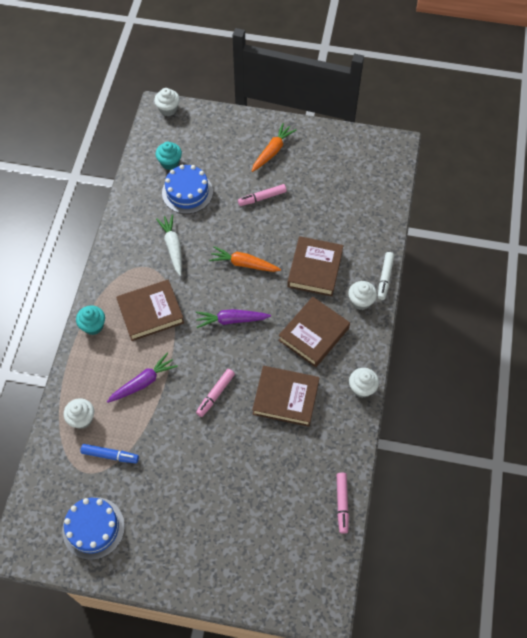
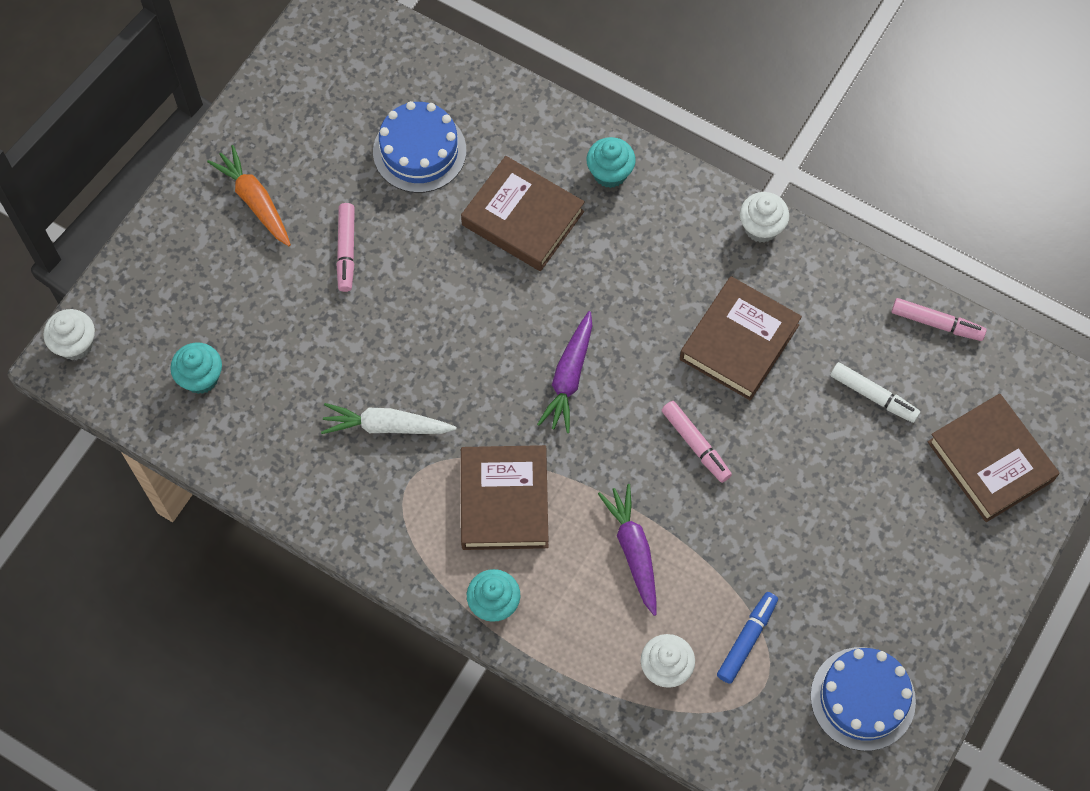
camera: 70 degrees left, 5 degrees up
(187, 192) = (280, 368): blue cake -> blue cake (419, 151)
(244, 264) = (468, 323): orange carrot -> none
(313, 334) = (642, 262): brown book -> brown book (990, 461)
(361, 301) = (610, 173): white cupcake -> turquoise cupcake
(385, 278) = (581, 123): white marker -> white marker (873, 396)

